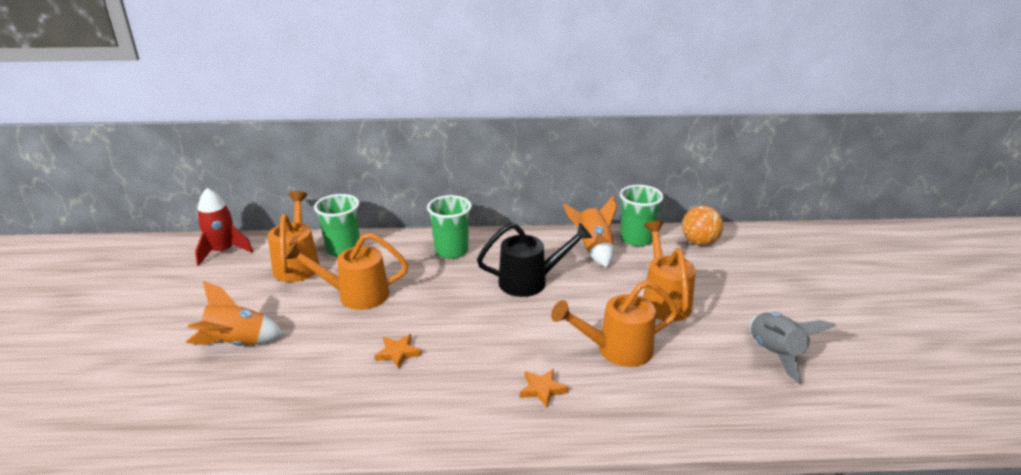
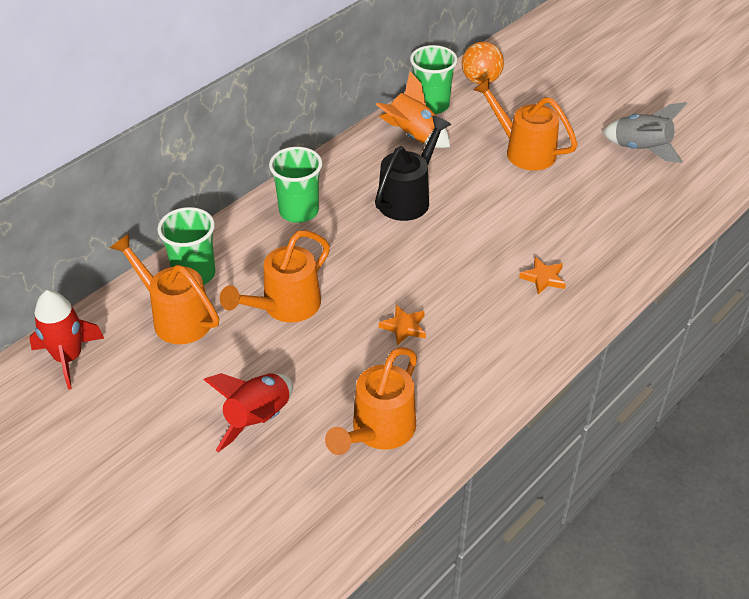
camera: 45 degrees left, 15 degrees up
(236, 343) = (258, 419): orange rocket -> red rocket
(617, 350) = (547, 214): orange watering can -> orange watering can (378, 431)

